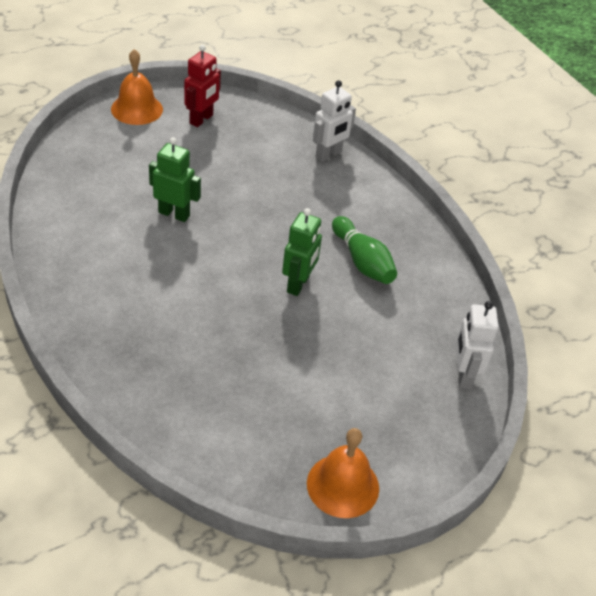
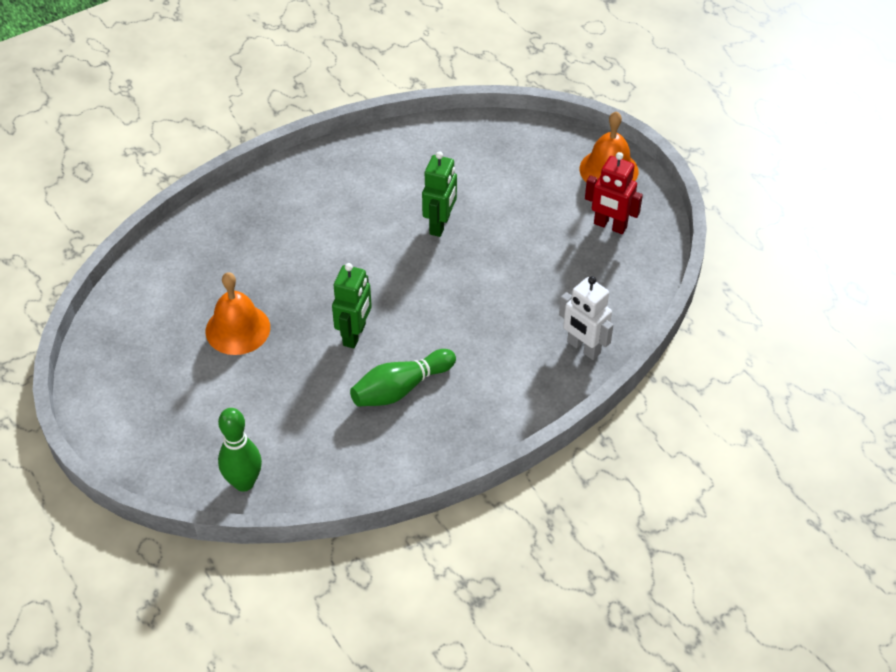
camera: 90 degrees right, 5 degrees up
(298, 284) = (355, 335): green robot -> green robot turned 90 degrees counterclockwise
(343, 485) = (106, 385): orange bell -> orange bell (238, 329)
(463, 375) = (244, 482): white robot -> green bowling pin

